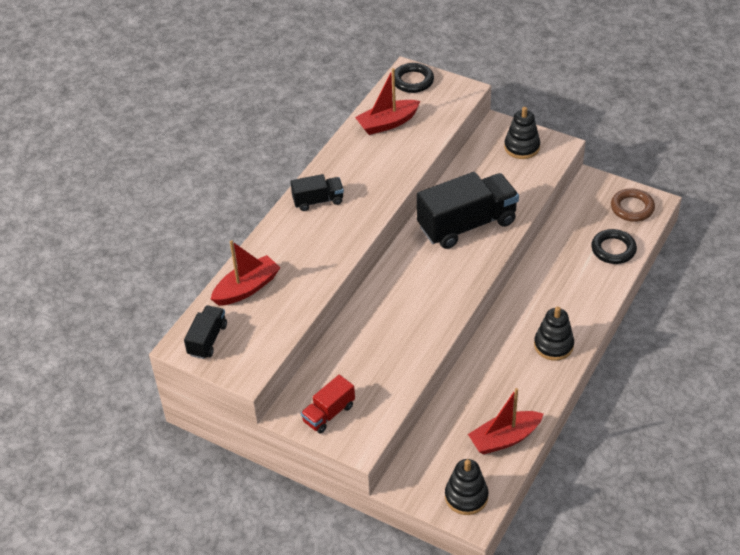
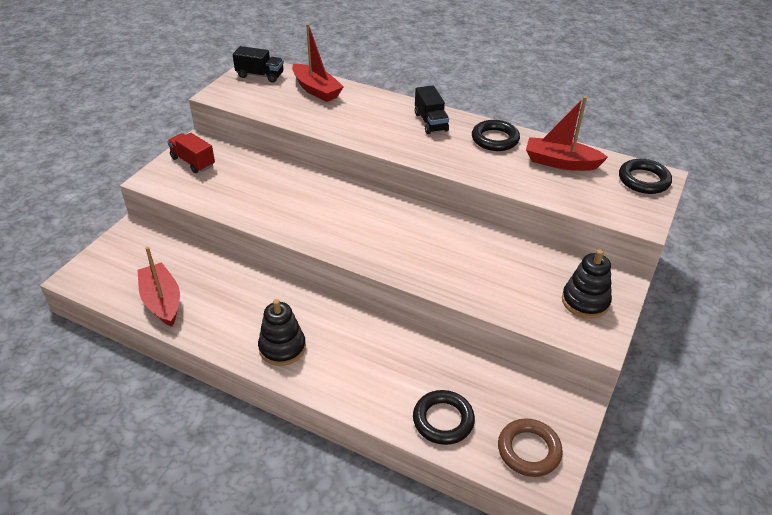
camera: 85 degrees right, 5 degrees down
(350, 160) = (495, 139): none -> black ring
(387, 123) = (560, 162): red boat -> red boat turned 45 degrees counterclockwise
(466, 496) = (102, 272): black stacking toy -> none
(467, 225) = (437, 250): black truck -> none

